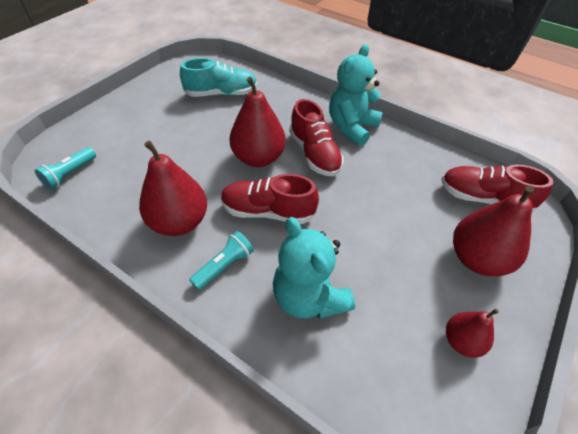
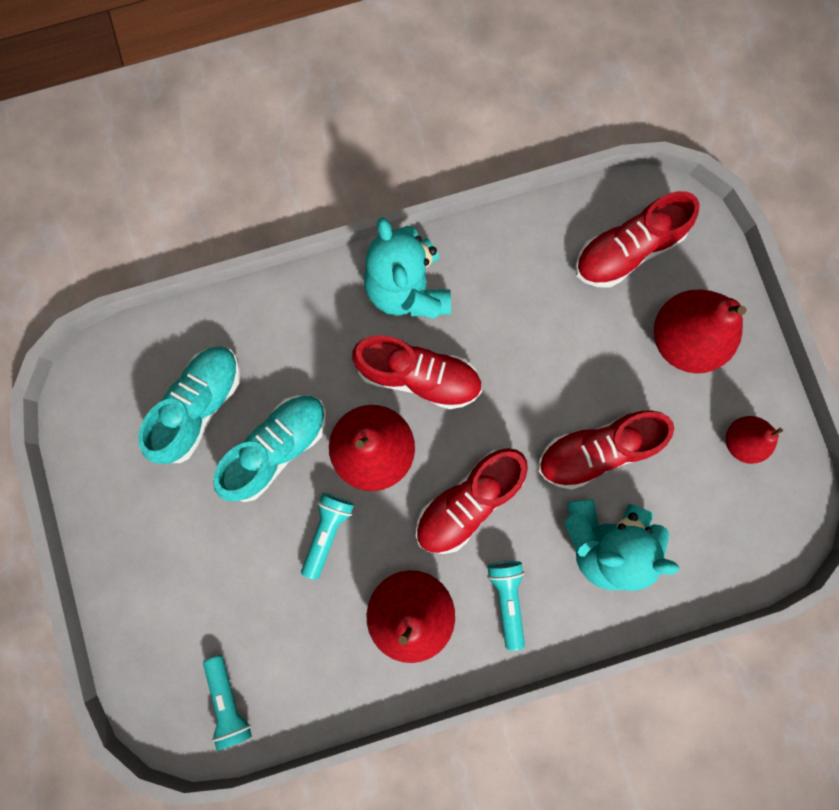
camera: 50 degrees left, 30 degrees up
(197, 163) = (327, 532): none -> turquoise flashlight
(225, 125) = (277, 448): none -> turquoise shoe
(361, 255) = (596, 451): none -> red shoe

